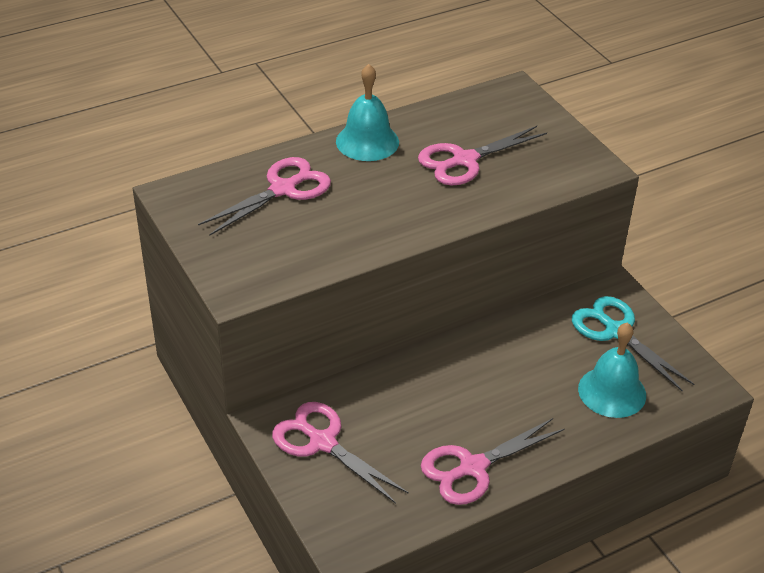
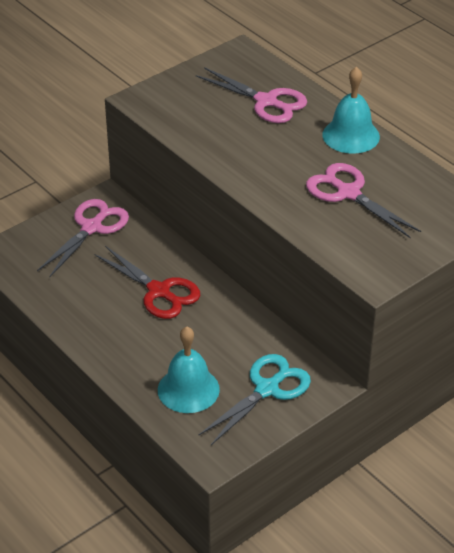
camera: 80 degrees right, 0 degrees up
(453, 394) = (159, 291): none -> red scissors
(473, 467) = (83, 310): pink scissors -> none

